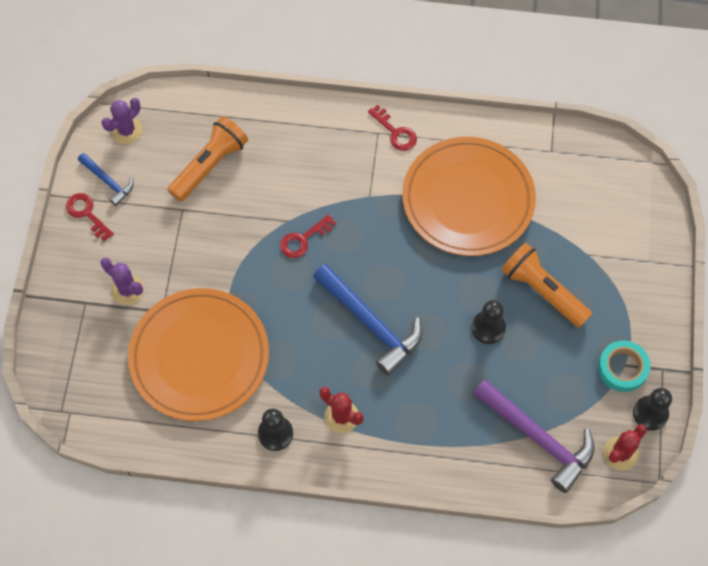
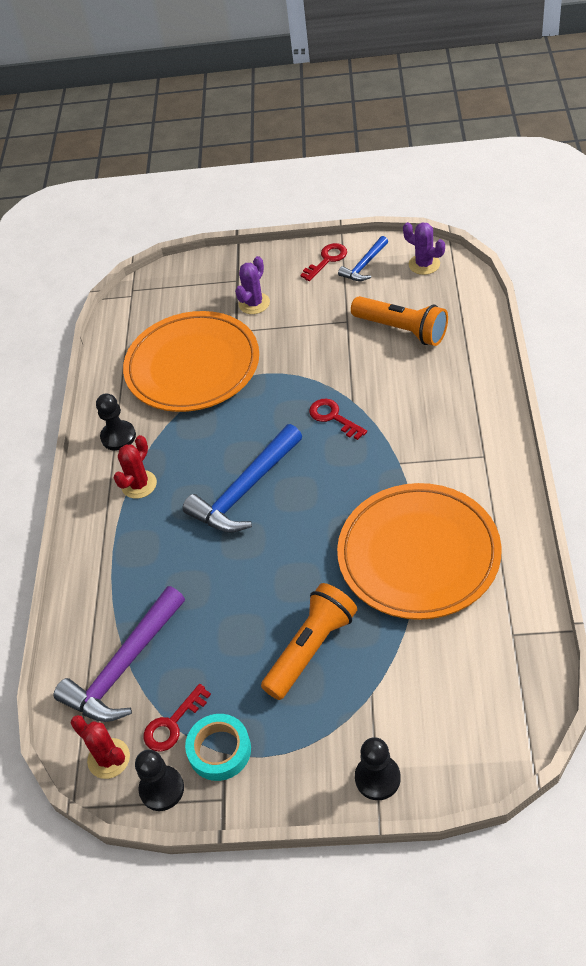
camera: 90 degrees right, 15 degrees down
(395, 132) = (490, 472): red key -> red key (172, 724)
(488, 328) = (254, 599): black pawn -> black pawn (377, 778)

